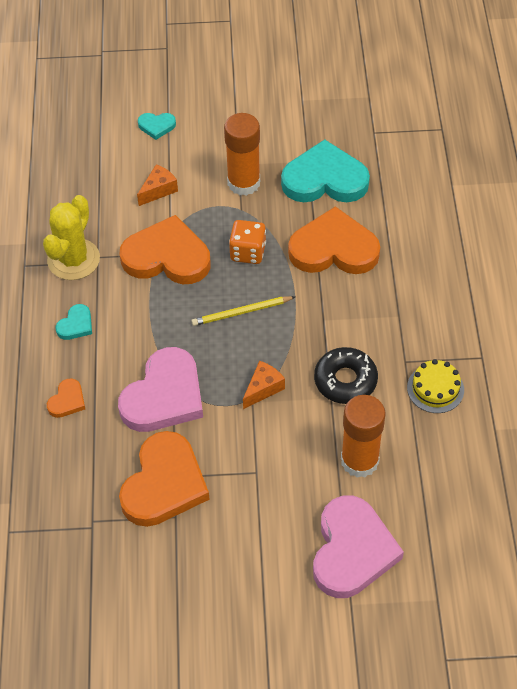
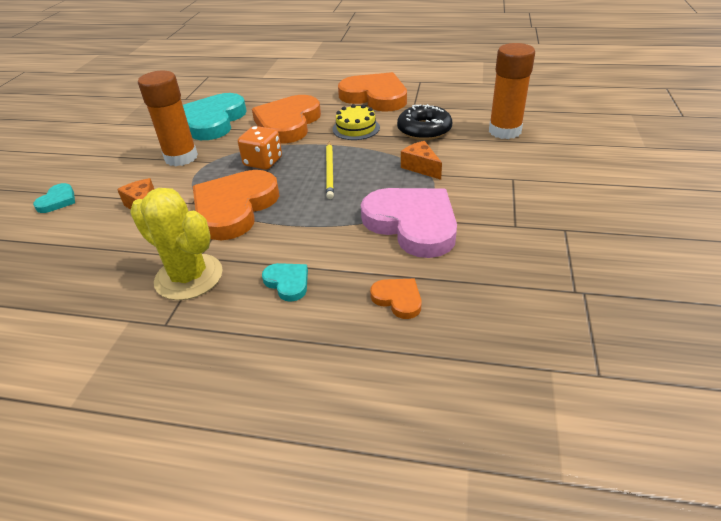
camera: 75 degrees left, 15 degrees down
(164, 484) = (524, 233): orange heart -> orange heart (375, 97)
(352, 550) = (592, 141): pink heart -> none
(435, 388) = (442, 98): yellow cake -> yellow cake (356, 128)

